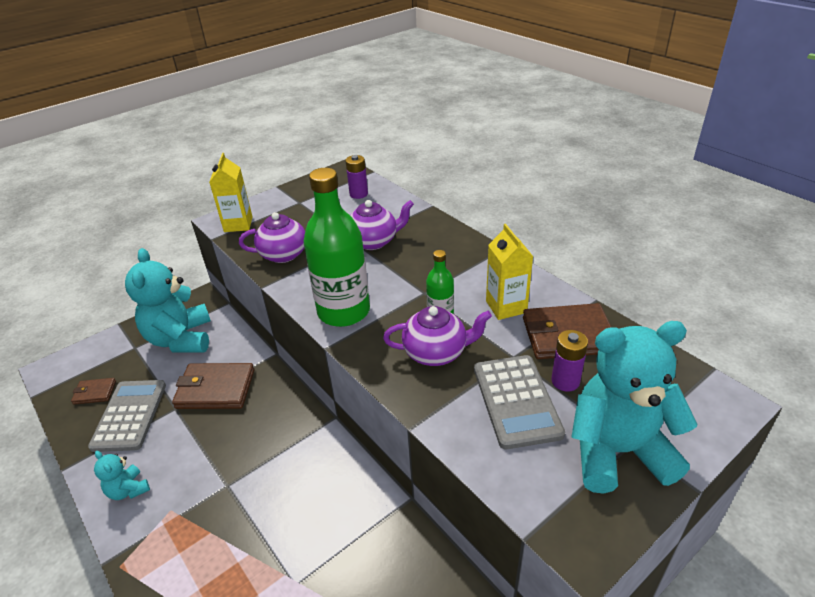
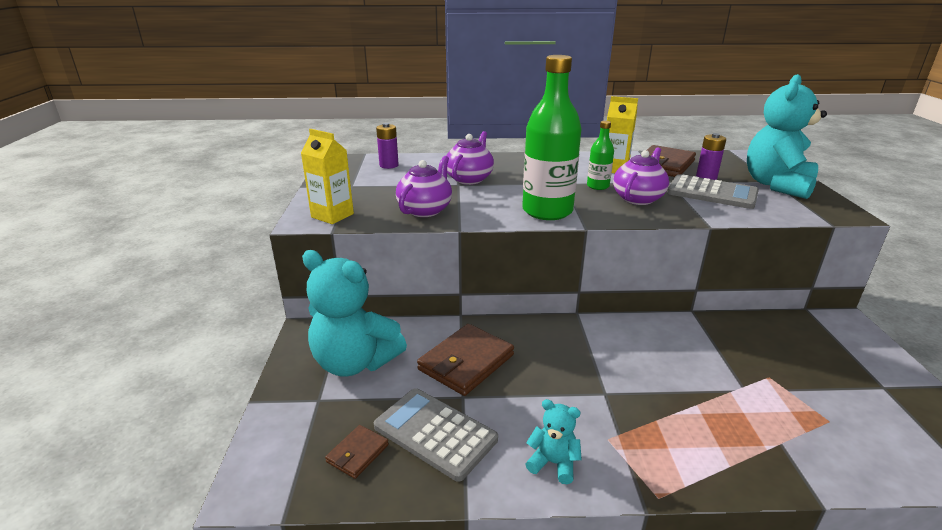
camera: 55 degrees left, 10 degrees down
(128, 490) = (553, 463): turquoise teddy bear -> turquoise teddy bear turned 150 degrees counterclockwise

